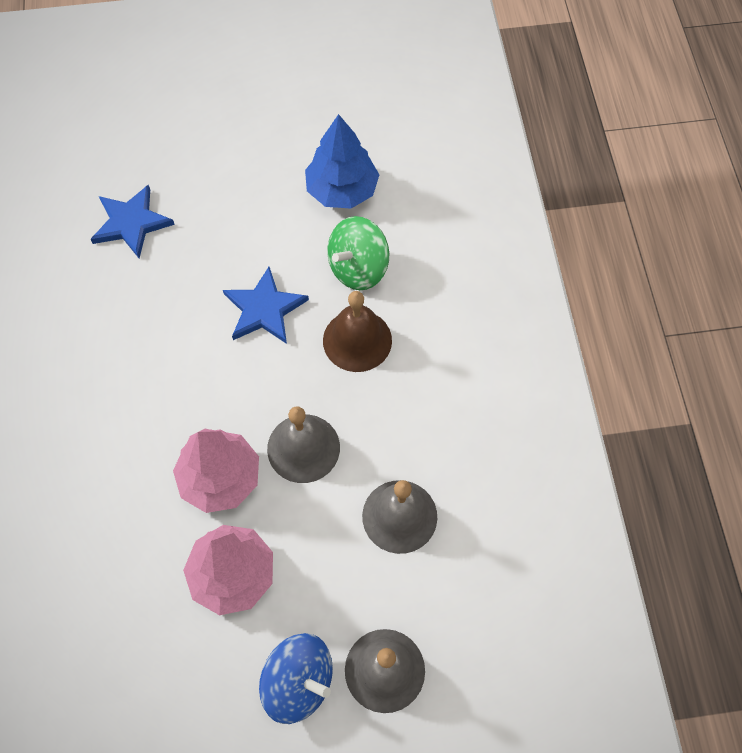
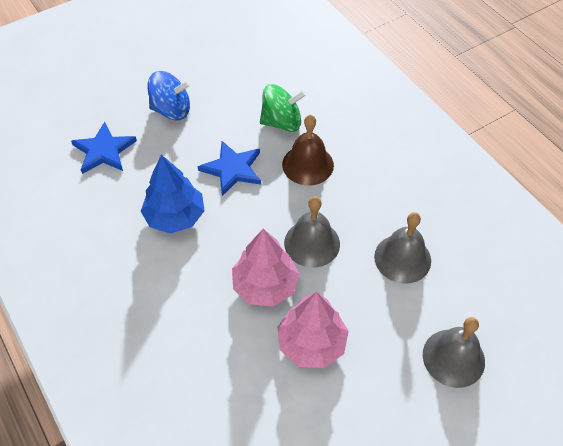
camera: 25 degrees left, 10 degrees down
(299, 681) = (401, 392): blue spinning top -> blue spinning top (171, 110)
(342, 190) = (242, 81): blue tree -> blue tree (175, 216)
(358, 268) = (282, 122): green spinning top -> green spinning top turned 120 degrees counterclockwise

